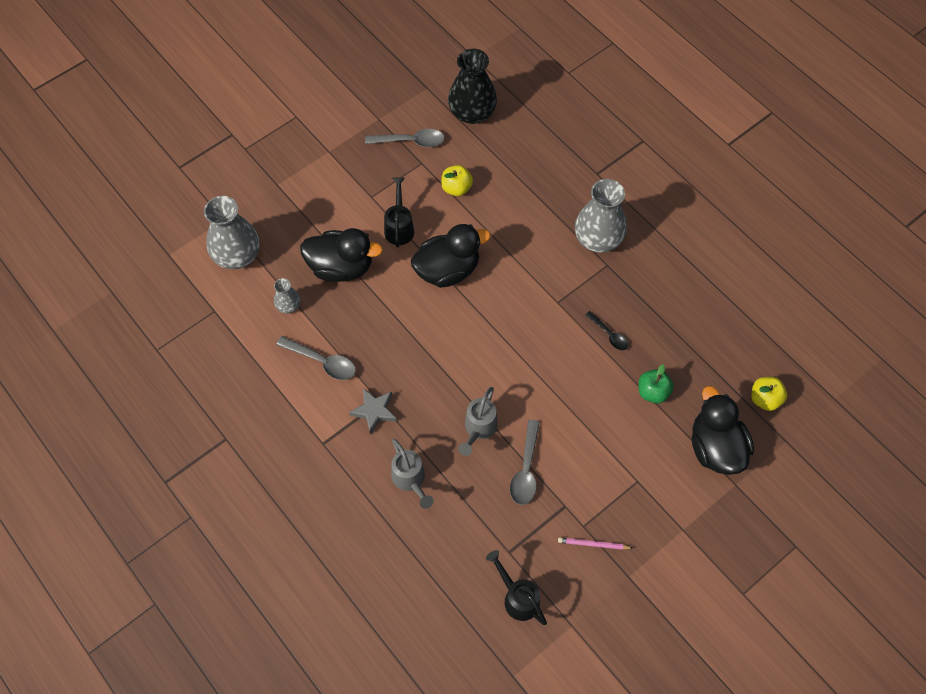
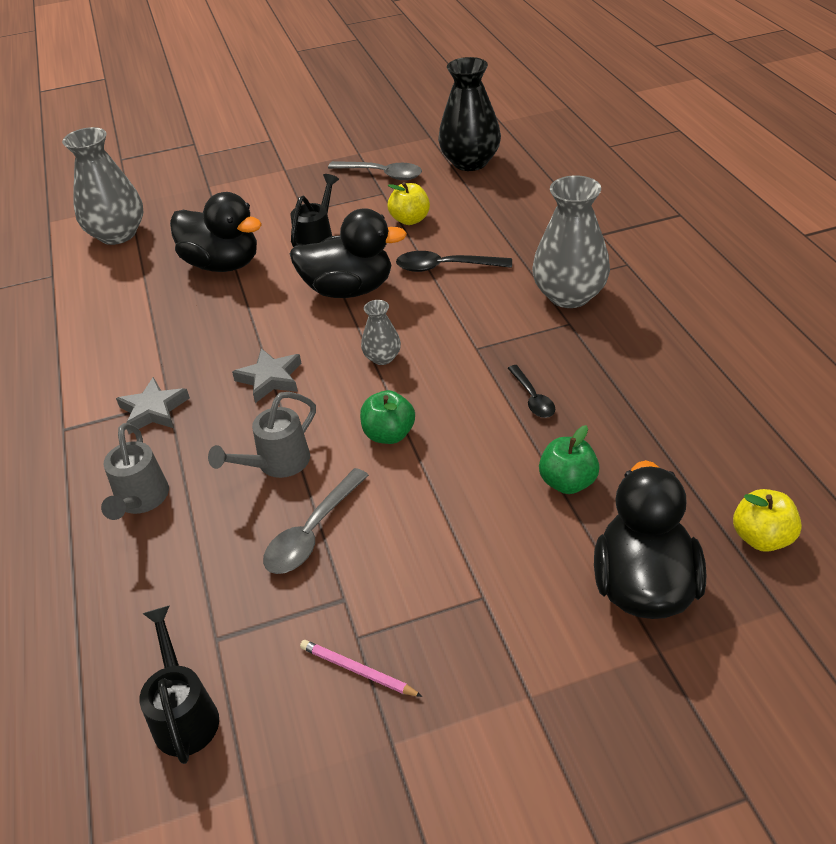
camera: 25 degrees right, 20 degrees down
(288, 306) = (135, 286): grey vase -> grey vase (382, 357)
(322, 362) = (131, 346): grey spoon -> none
(437, 364) = (270, 379): none -> grey star
(504, 232) = (445, 267): none -> black spoon
(535, 387) = (389, 434): none -> green apple

